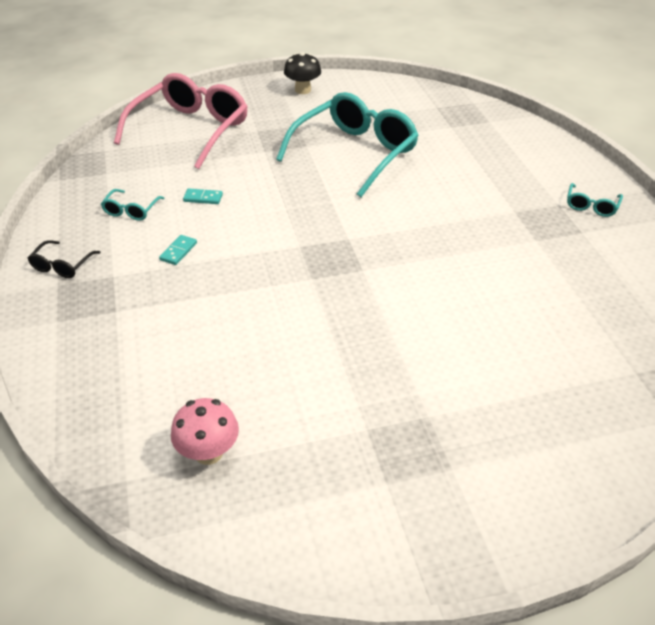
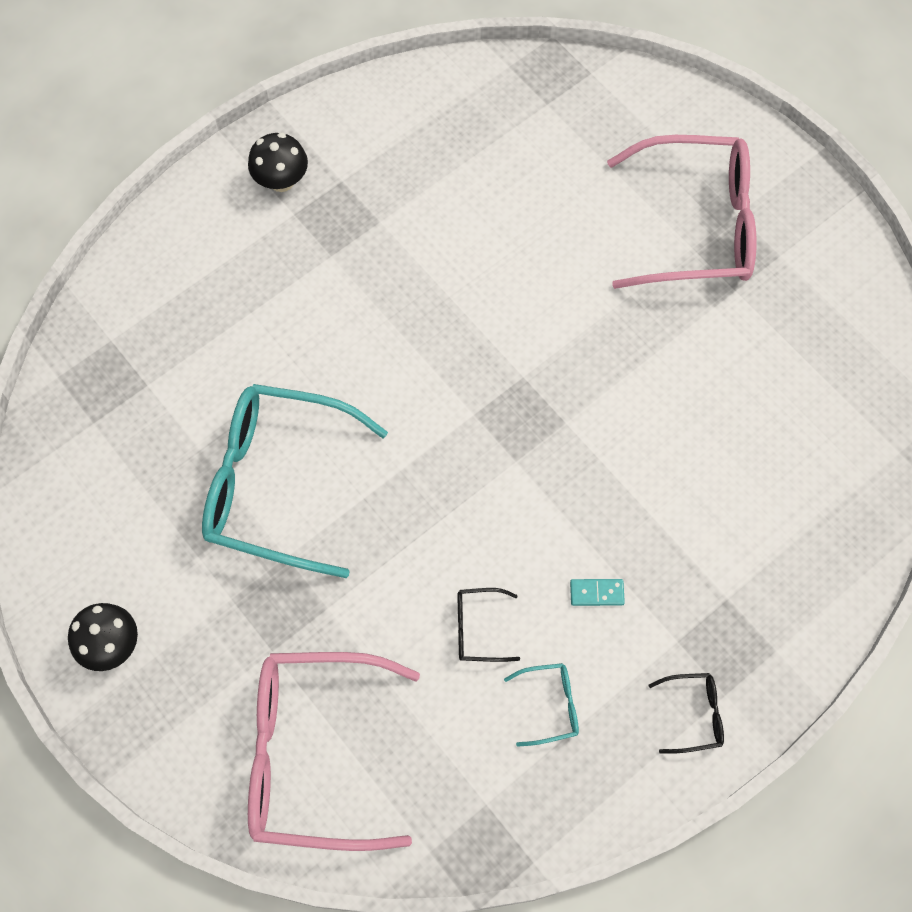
camera: 115 degrees left, 25 degrees up
(203, 198) = (478, 628): turquoise domino -> black glasses
(208, 452) = (834, 402): pink mushroom -> none
(452, 430) = (697, 225): none -> pink glasses
(591, 206) = (281, 181): turquoise glasses -> black mushroom

